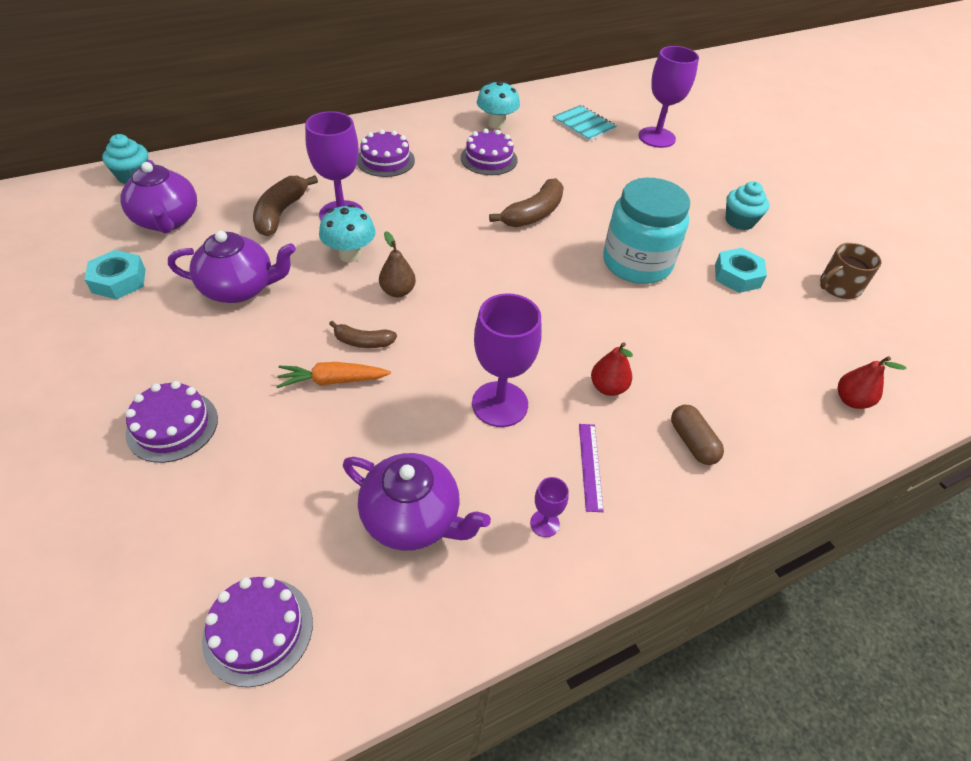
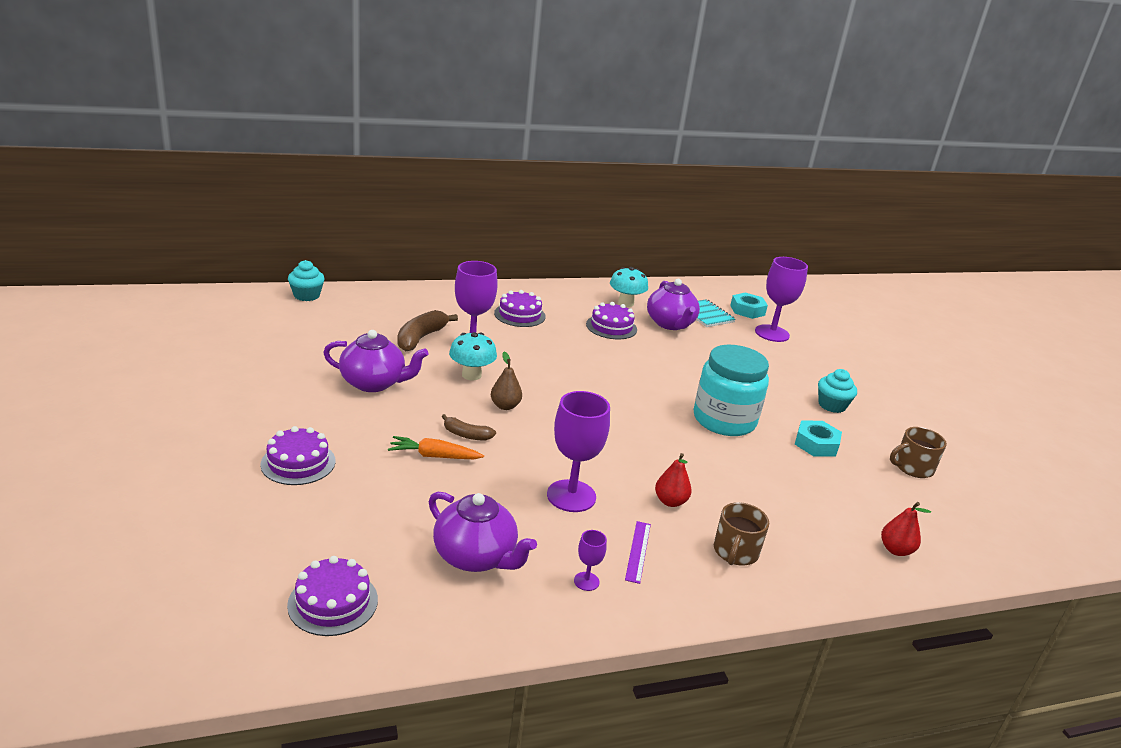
camera: 10 degrees right, 20 degrees down
(119, 280) = (279, 362): turquoise nut -> turquoise nut (747, 310)
(167, 221) = (326, 329): purple teapot -> purple teapot (670, 324)
(533, 214) = (640, 371): brown banana -> none
(692, 442) = (735, 552): brown capsule -> brown mug

